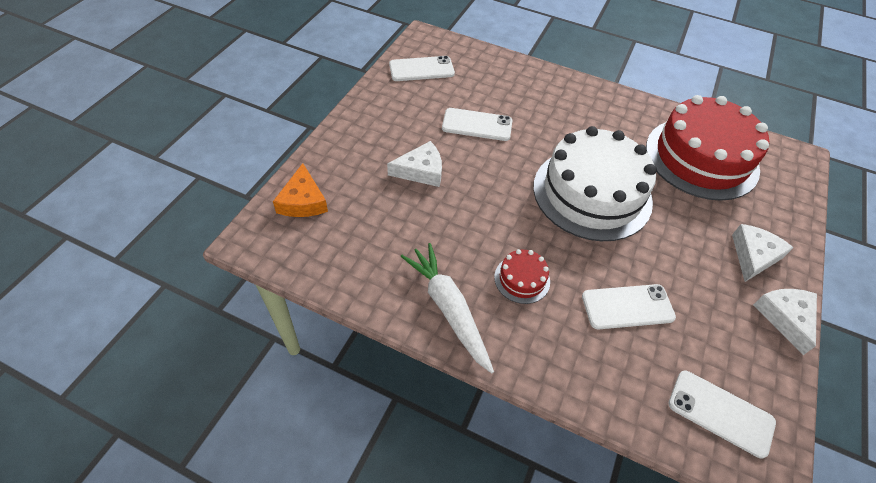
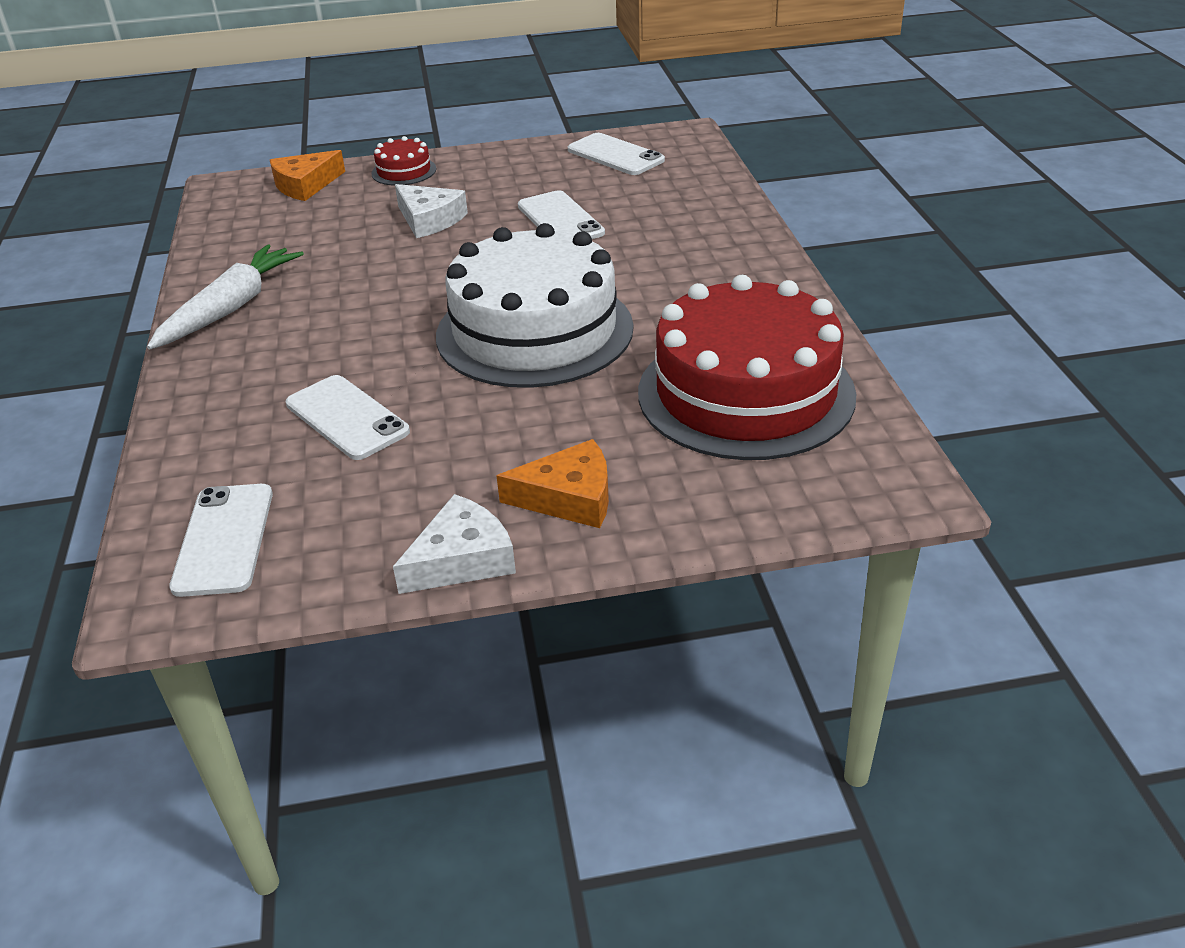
camera: 60 degrees right, 15 degrees down
(522, 279) = (320, 334): red cake -> red cake (404, 171)
(753, 256) = (569, 497): white cheese -> orange cheese

